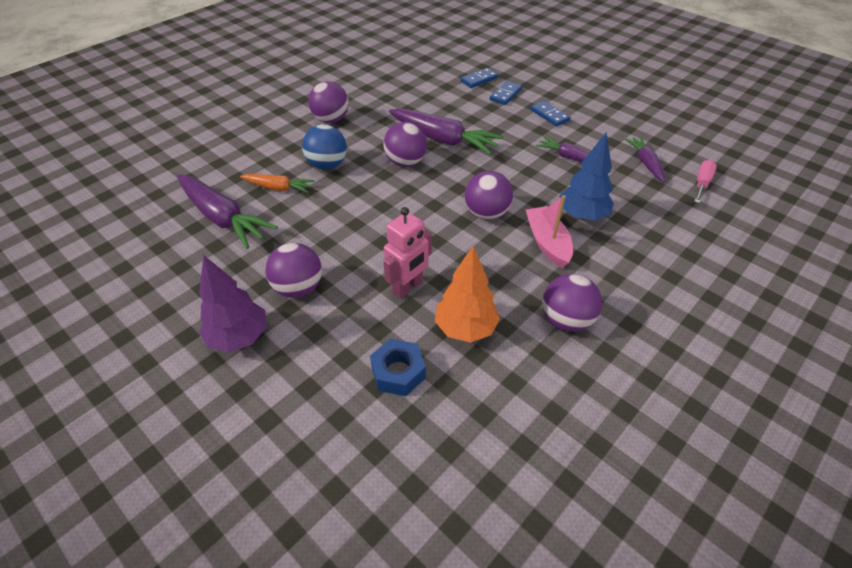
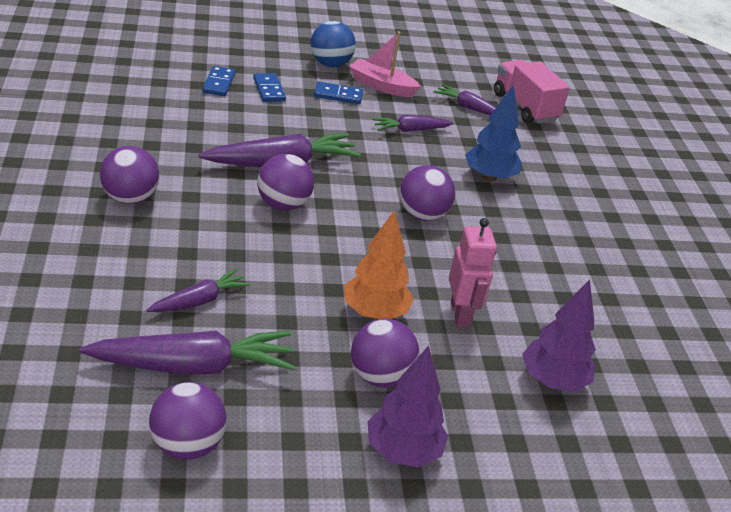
camera: 55 degrees left, 10 degrees down
(278, 188) = (199, 301): orange carrot -> purple carrot
(327, 165) = (210, 249): blue ball -> blue ball (330, 64)
(398, 372) = (552, 381): blue nut -> purple tree
(465, 328) = (544, 316): orange tree -> orange tree (375, 313)
(547, 243) = (498, 214): pink boat -> pink boat (381, 86)
(566, 320) = (590, 265): purple ball -> purple ball (187, 445)
(702, 183) = (524, 107): pink screwdriver -> pink truck

